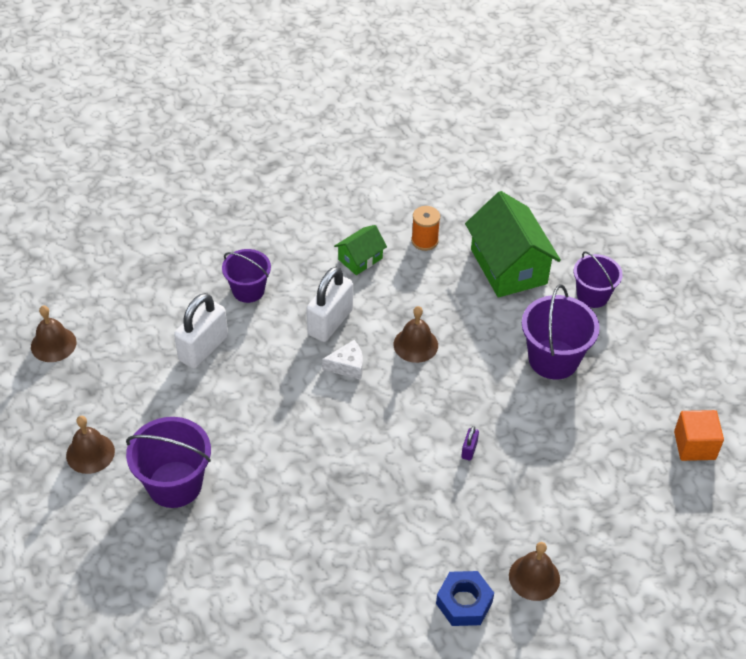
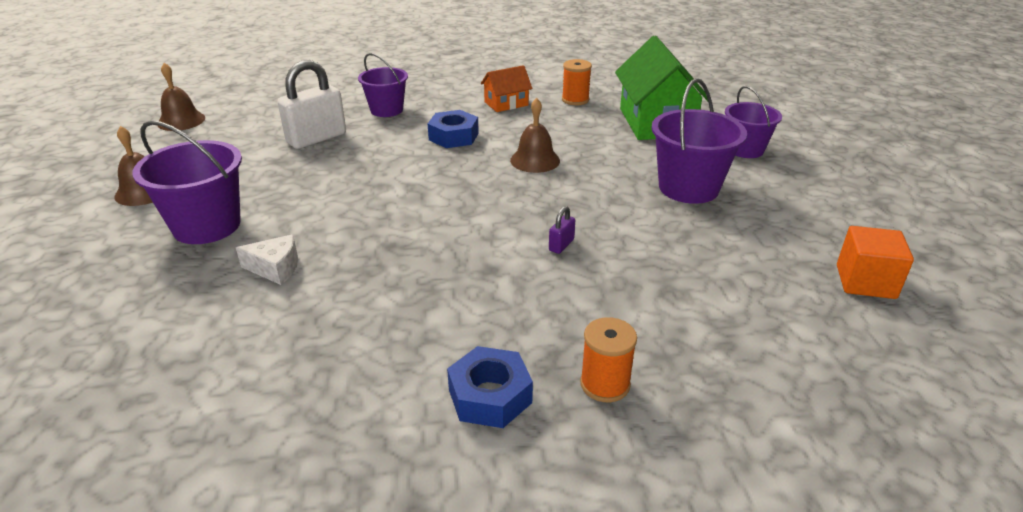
camera: 15 degrees right, 15 degrees down
(330, 322) = (453, 136): white padlock -> blue nut
(347, 366) = (454, 166): white cheese -> white cheese (275, 268)
(360, 259) = (506, 104): green house -> orange house
(534, 577) = (605, 384): brown bell -> orange spool

